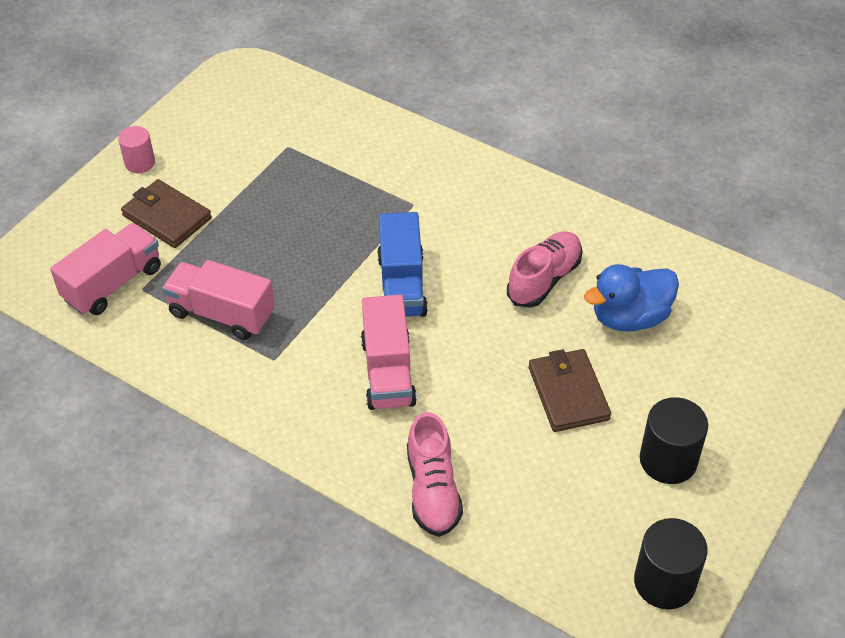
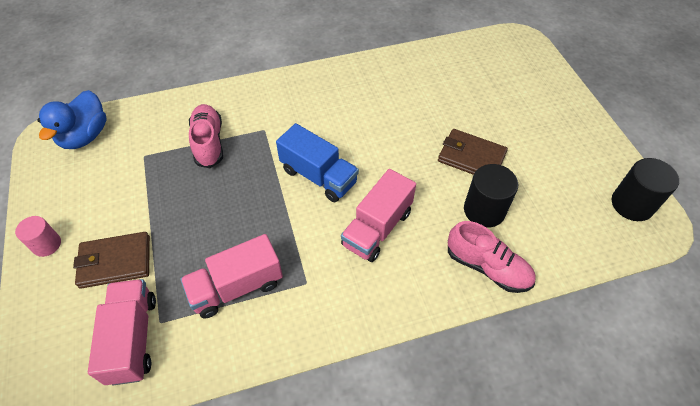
camera: 50 degrees left, 5 degrees up
(388, 372) = (377, 228): pink truck -> pink truck turned 90 degrees clockwise
(544, 279) = (382, 113): pink shoe -> pink shoe (208, 143)
(629, 317) = (443, 99): blue duck -> blue duck (85, 136)
(668, 460) = (552, 148): black cylinder -> black cylinder (484, 210)

